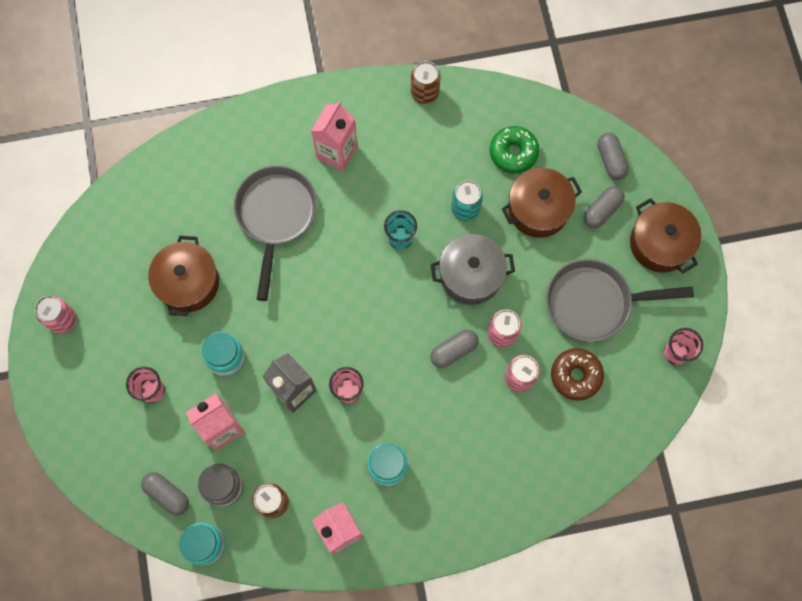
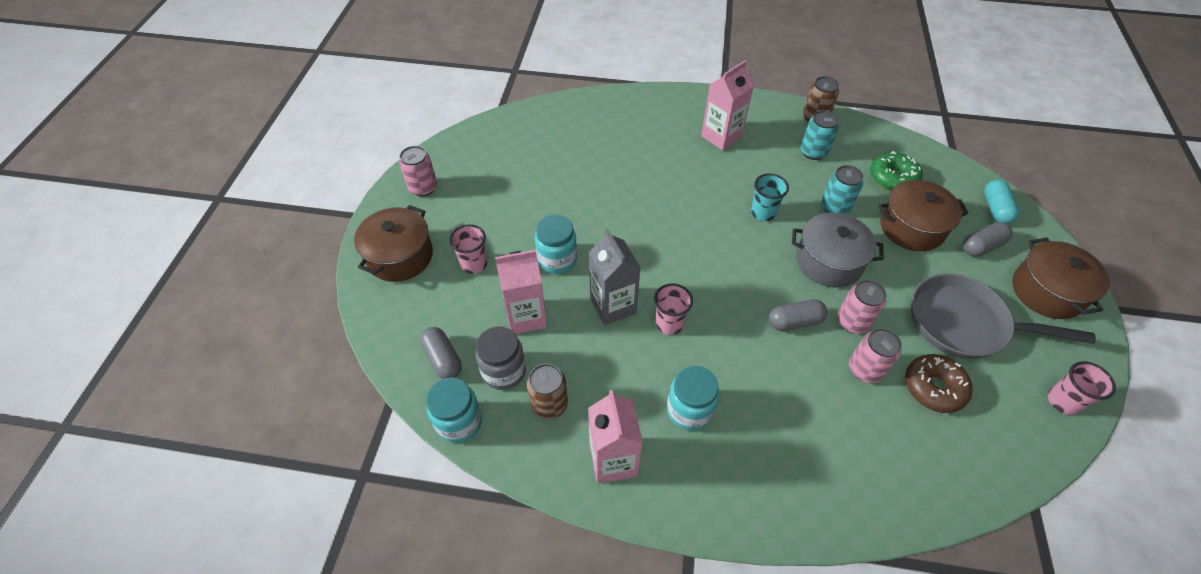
camera: 20 degrees right, 20 degrees down
(188, 283) = (548, 192): brown pot -> brown pot (400, 256)
(276, 216) = (648, 166): grey pan -> none
(432, 142) = (813, 152): none -> turquoise can
(611, 160) = (995, 209): grey capsule -> turquoise capsule

